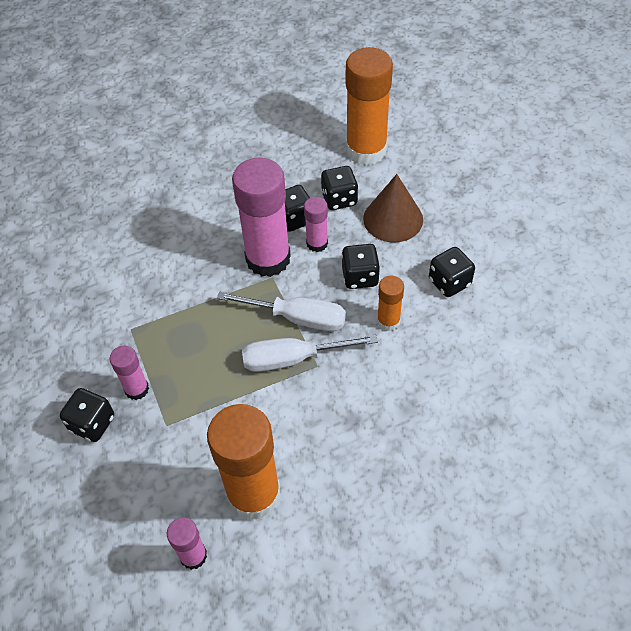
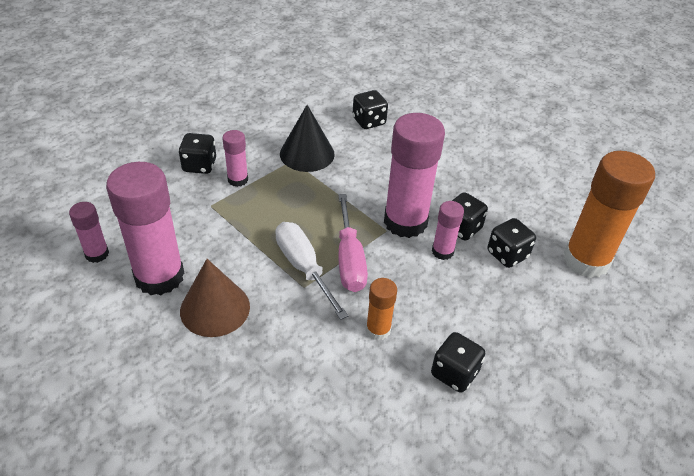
camera: 65 degrees right, 10 degrees down
(127, 312) = (307, 154): none -> black cone
(254, 494) = (159, 276): orange glue stick -> pink glue stick
(297, 318) = (349, 259): white screwdriver -> pink screwdriver
(360, 277) = (420, 294): black dice -> black dice (369, 121)
(393, 219) = (510, 304): brown cone -> brown cone (215, 308)

